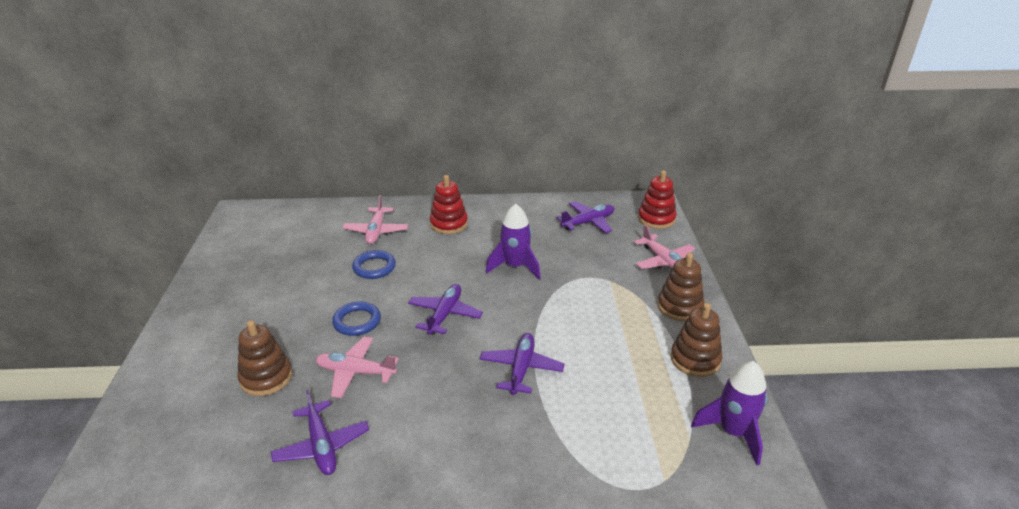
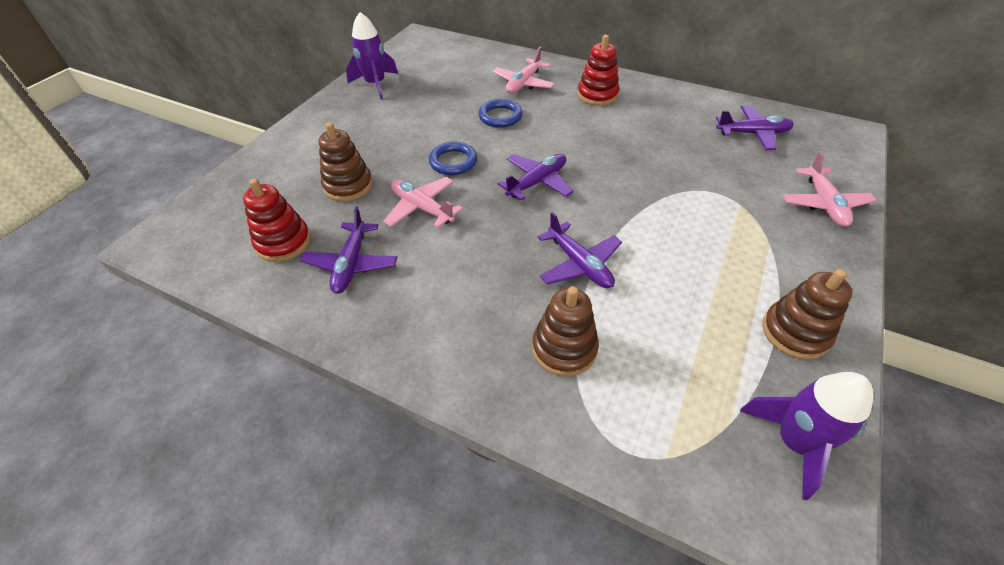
camera: 30 degrees right, 15 degrees up
(515, 266) = (639, 156): purple rocket -> purple rocket (376, 84)
(521, 369) = (579, 264): purple plane -> purple plane turned 105 degrees clockwise
(656, 219) = (843, 152): red stacking toy -> red stacking toy (283, 242)
(679, 307) = (812, 263): brown stacking toy -> brown stacking toy (564, 348)

